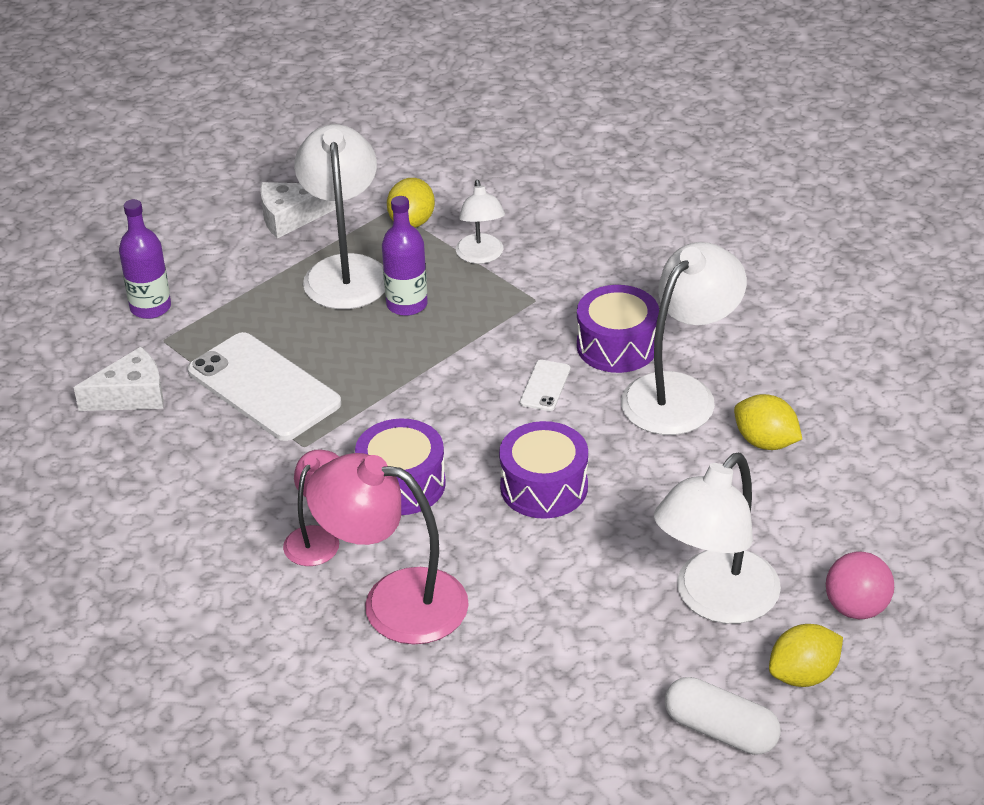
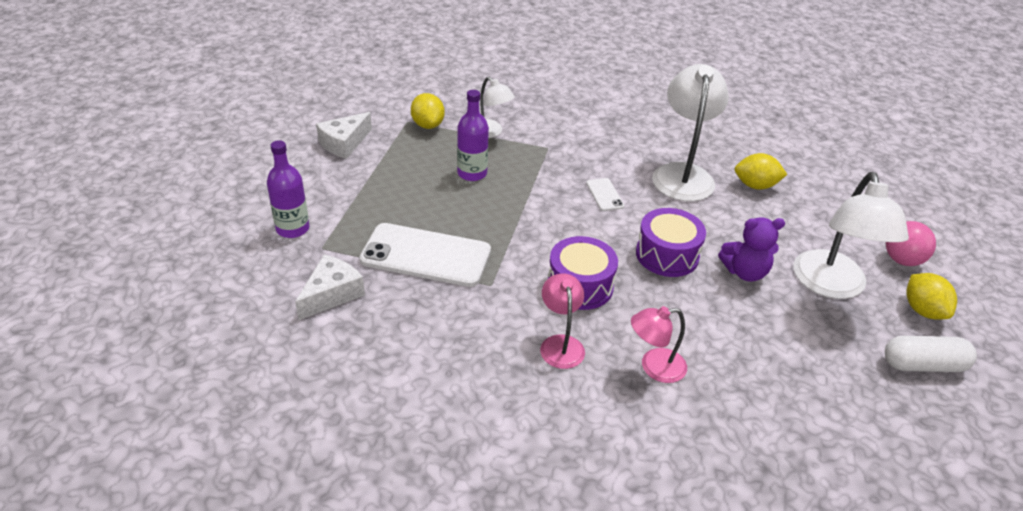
camera: 35 degrees left, 0 degrees up
(345, 270) = (412, 165): white lamp -> none
(394, 601) = (654, 367): pink lamp -> pink lamp, size x0.56
(617, 346) = (621, 159): purple drum -> none
(620, 543) = (745, 272): none -> purple teddy bear
(803, 675) = (923, 310): yellow lemon -> yellow lemon turned 45 degrees counterclockwise

